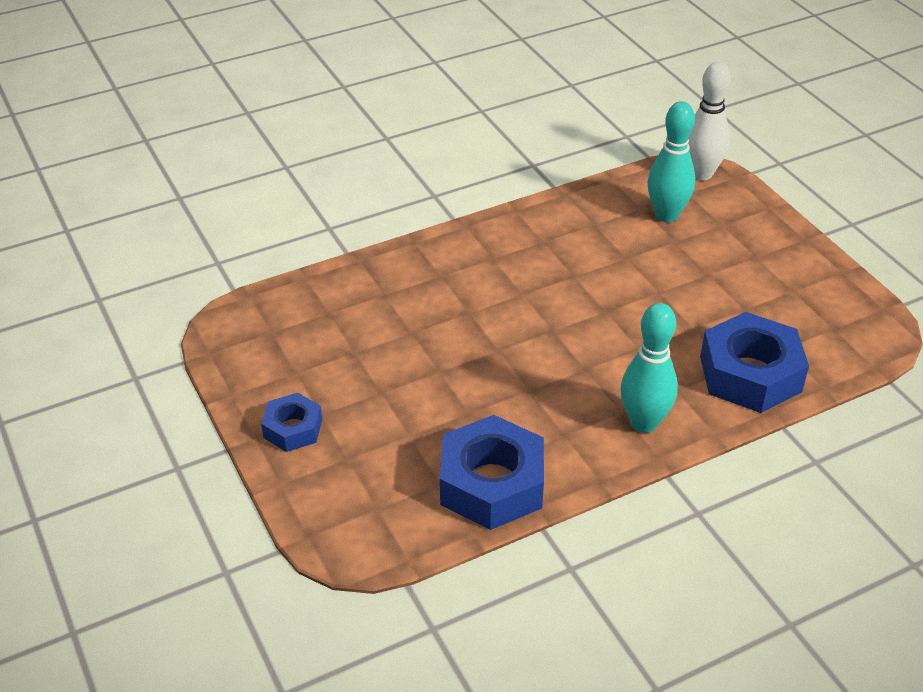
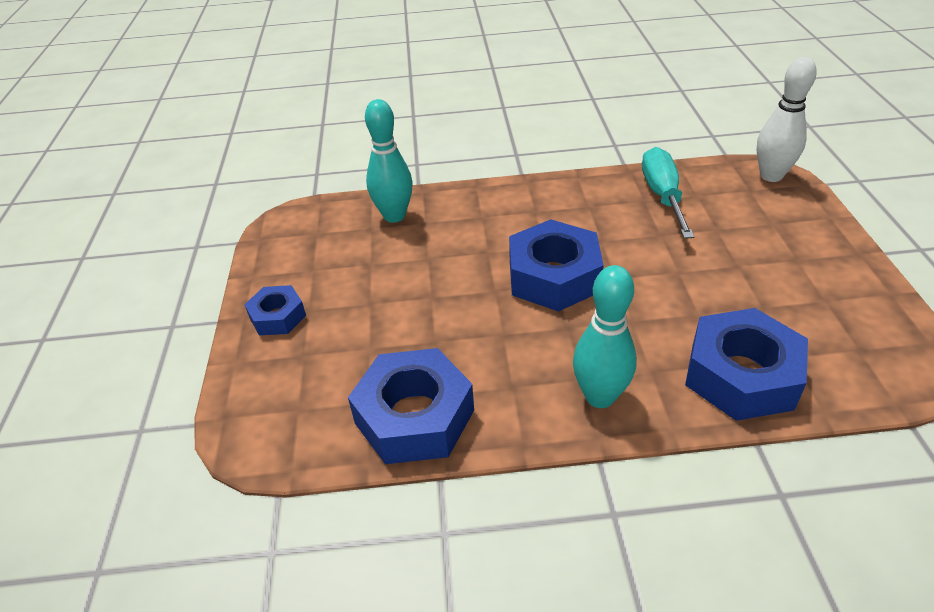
camera: 25 degrees right, 0 degrees up
(547, 322) = (554, 276): none -> blue nut
(609, 215) = (662, 195): none -> turquoise screwdriver
(666, 215) = (719, 205): turquoise bowling pin -> turquoise bowling pin (394, 216)

